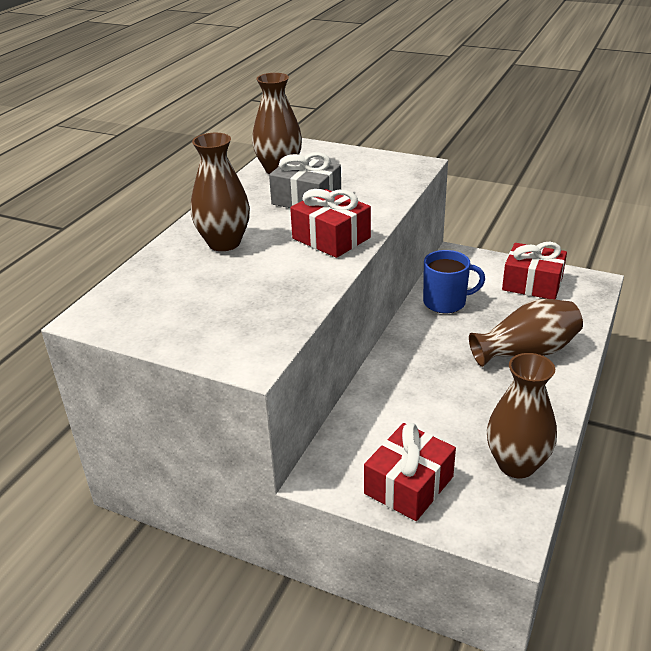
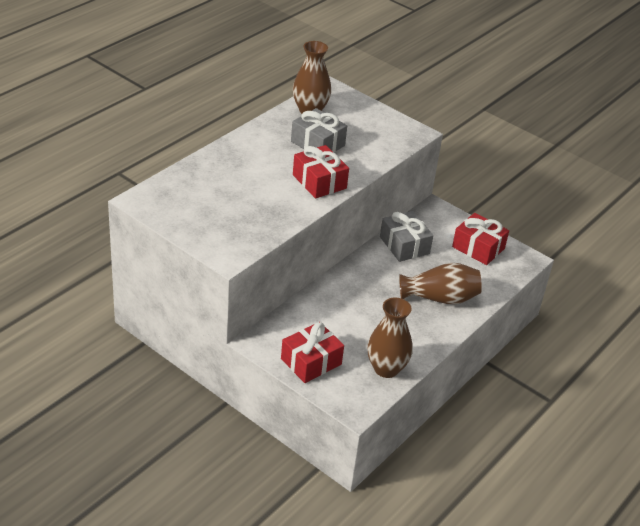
camera: 10 degrees right, 5 degrees up
(224, 243) = (244, 166): brown vase -> none
(446, 302) = (404, 245): blue mug -> grey gift

